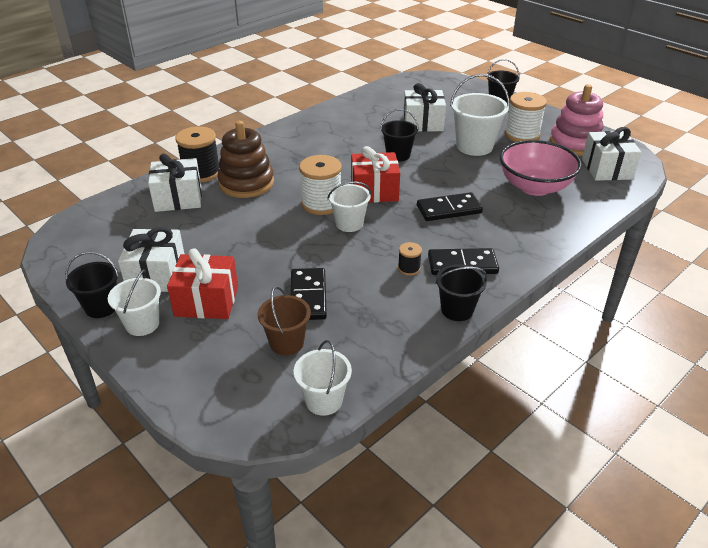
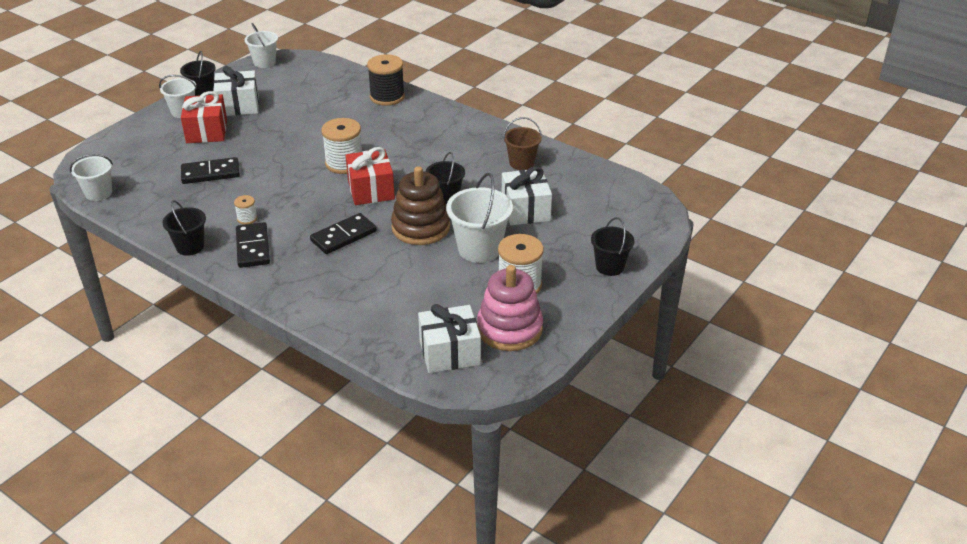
camera: 80 degrees right, 0 degrees up
(178, 198) = (343, 94): white gift -> none
(246, 183) = (373, 121): brown stacking toy -> brown stacking toy (421, 227)
(286, 343) = (158, 171): brown bucket -> brown bucket (521, 163)
(349, 224) = (313, 181): white bucket -> white bucket (264, 62)
(409, 268) = (247, 218): black spool -> white spool
(449, 209) = (343, 236): black domino -> black domino turned 75 degrees clockwise
(534, 187) = (396, 293): pink bowl -> none

